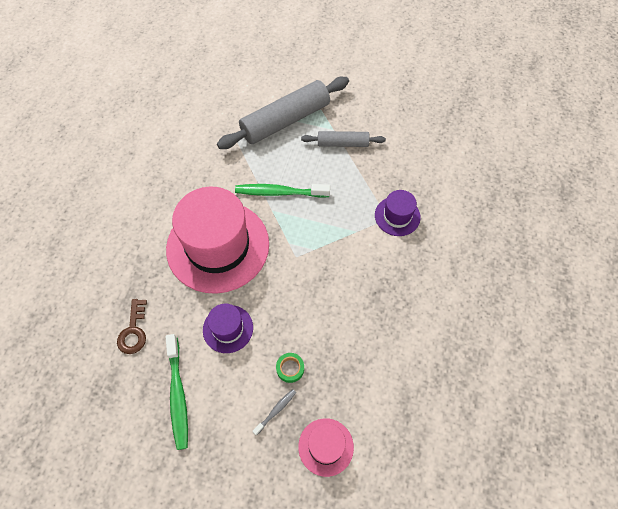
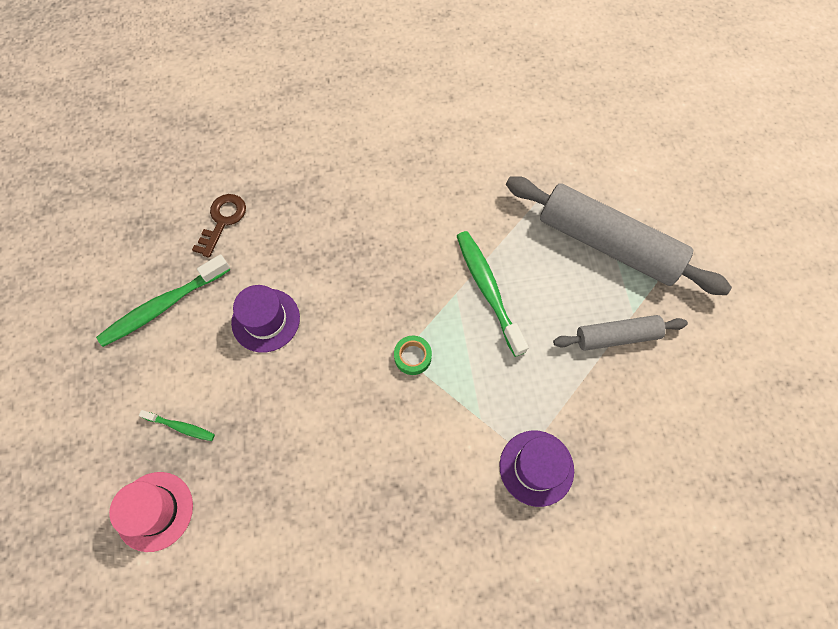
camera: 65 degrees right, 5 degrees up
(133, 331) = (222, 221): brown key -> brown key turned 135 degrees clockwise
(218, 246) = (371, 254): pink hat -> none
(276, 411) = (181, 427): grey toothbrush -> green toothbrush
(290, 368) = (241, 419): green tape -> green tape (412, 357)
(342, 143) = (616, 336): grey rolling pin -> grey rolling pin turned 75 degrees counterclockwise

